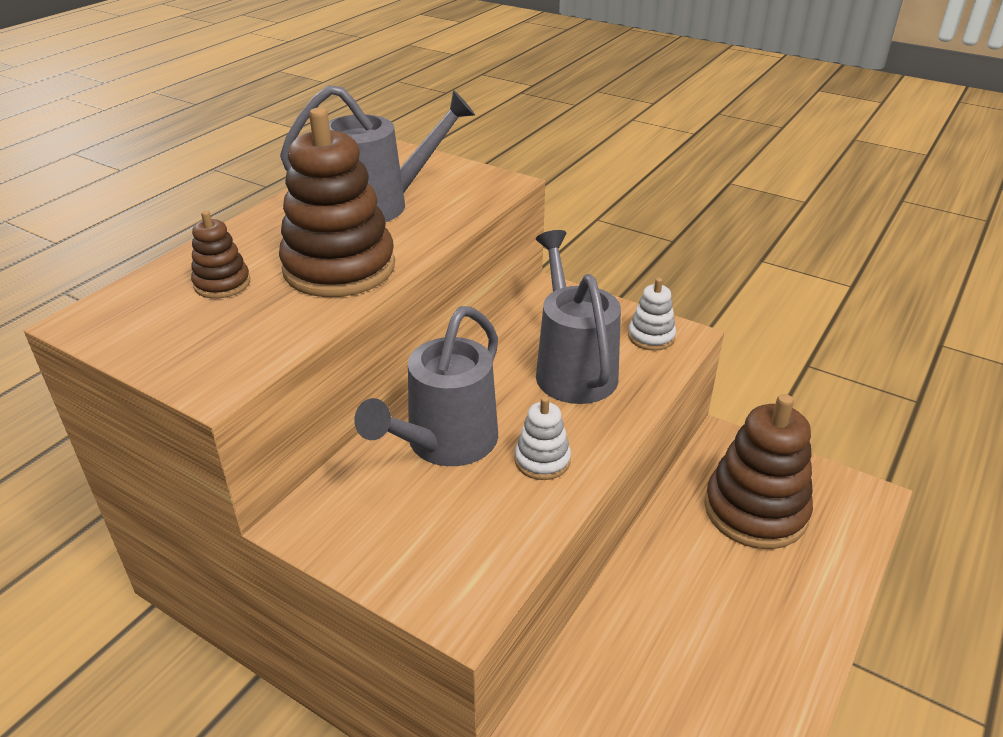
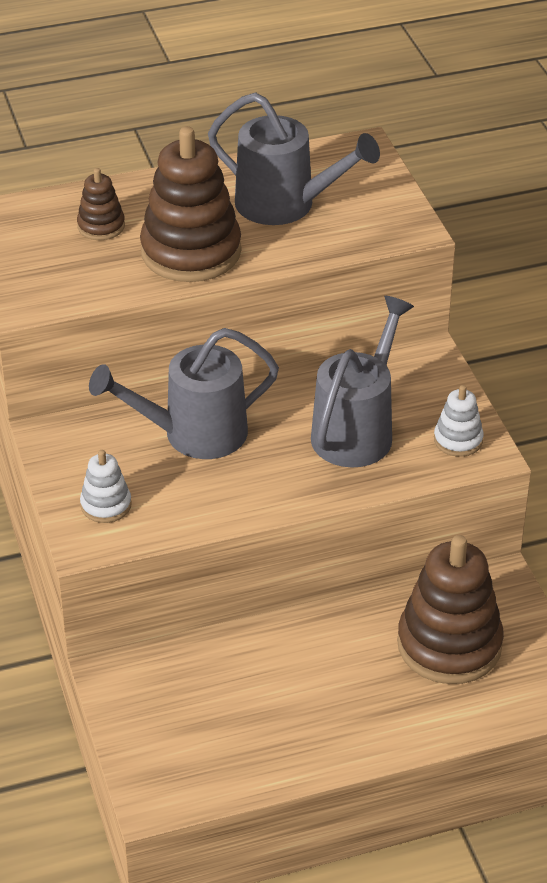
camera: 40 degrees right, 5 degrees up
(542, 460) = (245, 484): white stacking toy -> white stacking toy (106, 505)

